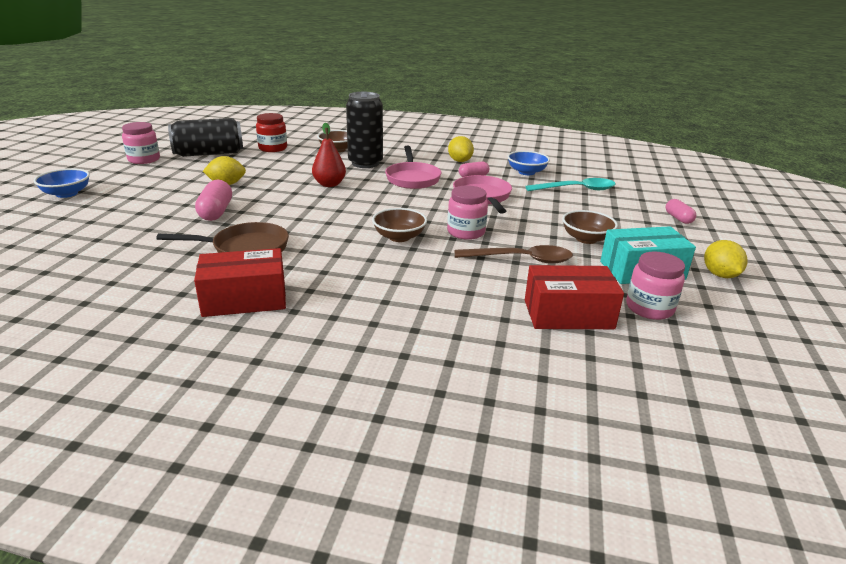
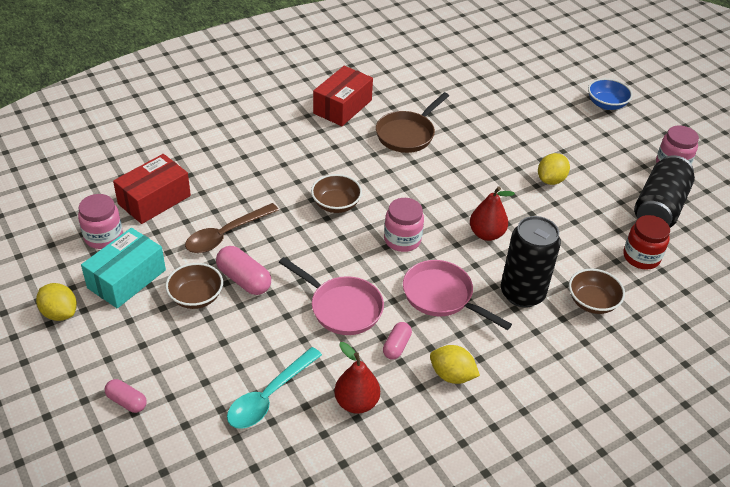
camera: 135 degrees right, 15 degrees up
(216, 212) = (489, 149): pink capsule -> pink capsule (244, 280)
(466, 232) = (297, 242): pink jar -> pink jar (402, 240)
(526, 172) = (356, 403): blue bowl -> red pear

